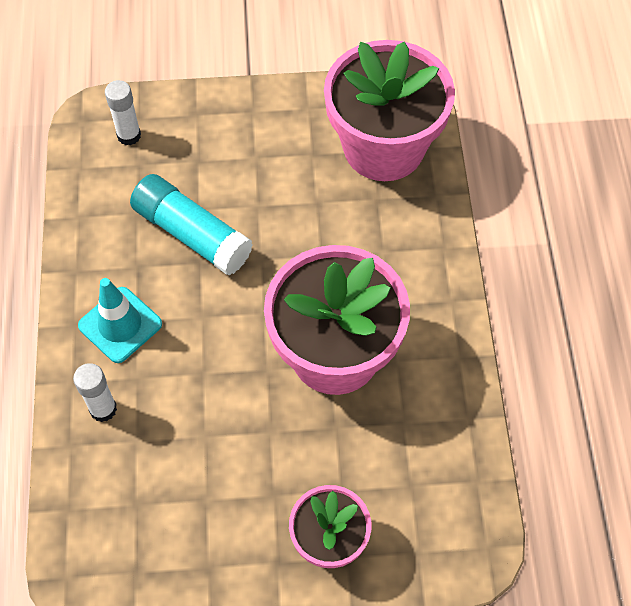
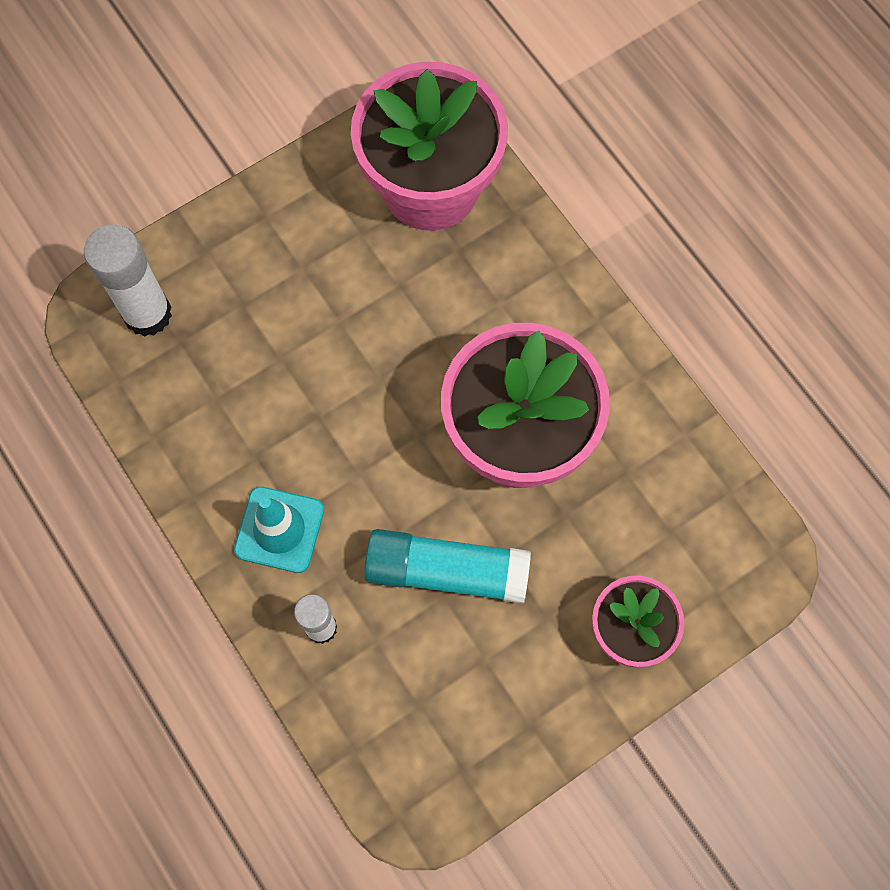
camera: 30 degrees left, 10 degrees up
(129, 135) = (147, 314): white glue stick -> white glue stick, size x1.64
(192, 234) = (290, 390): turquoise glue stick -> turquoise glue stick (446, 571)

